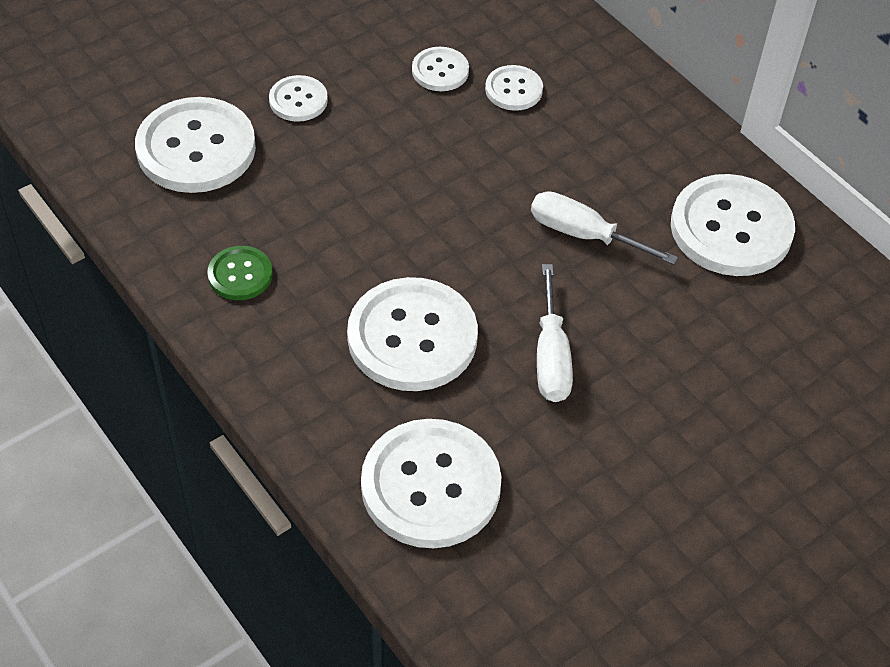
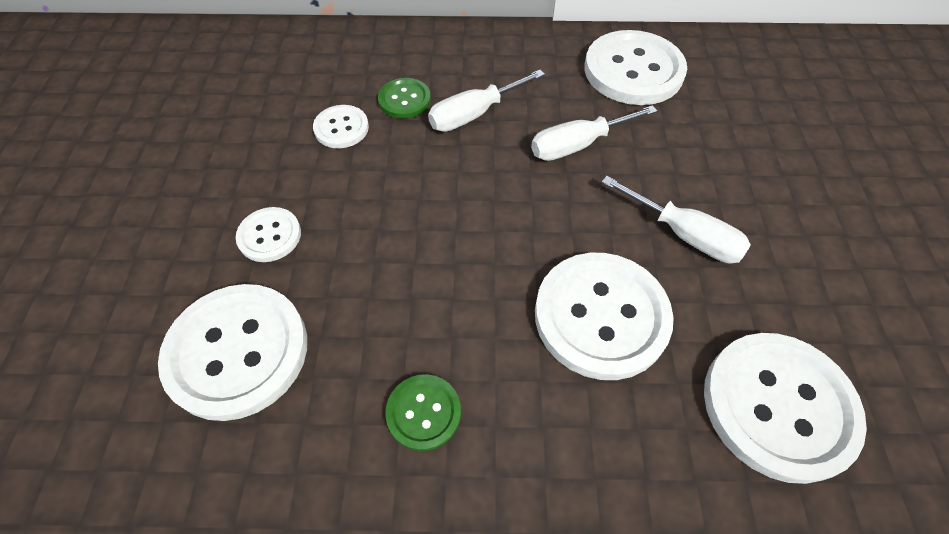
camera: 50 degrees left, 5 degrees up
(513, 90) = (404, 100): white button -> green button
(546, 145) = (474, 114): none -> white screwdriver

